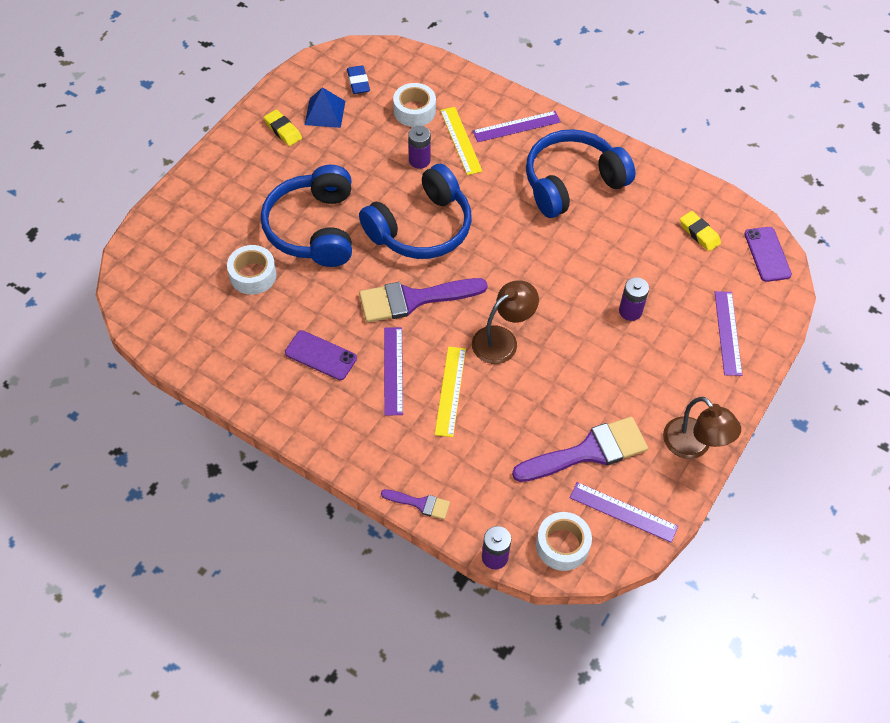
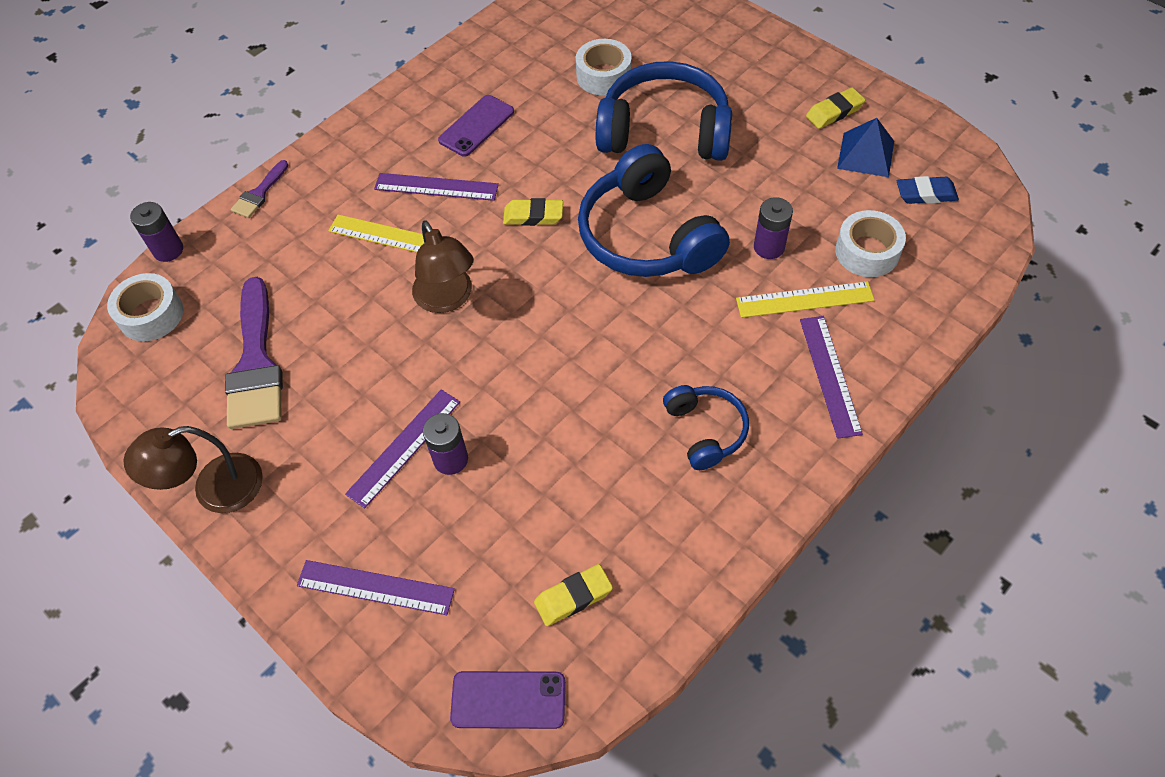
camera: 105 degrees right, 0 degrees up
(413, 299) = (533, 216): purple brush -> yellow eraser
(572, 183) = (705, 430): blue headphones -> blue headphones, size x0.53
(623, 512) = (162, 385): purple ruler -> purple ruler (404, 447)

